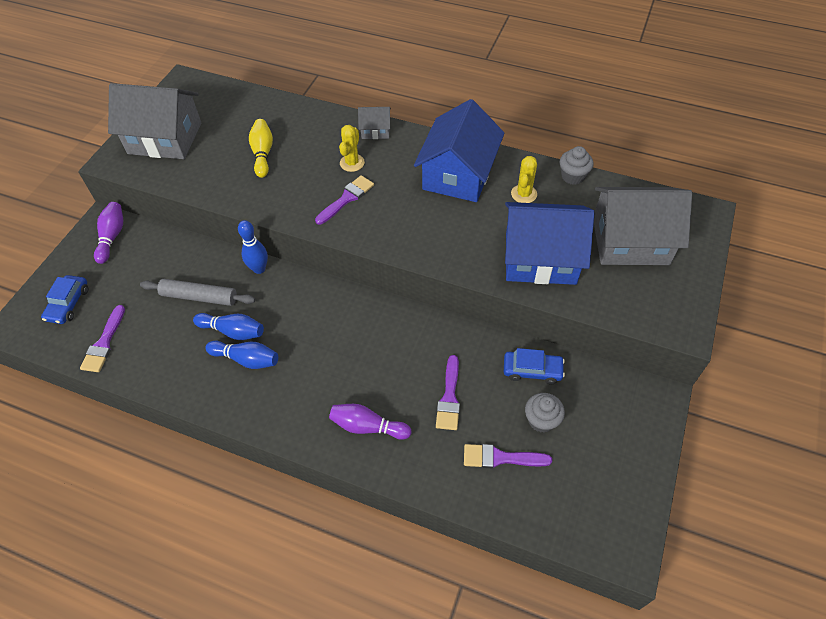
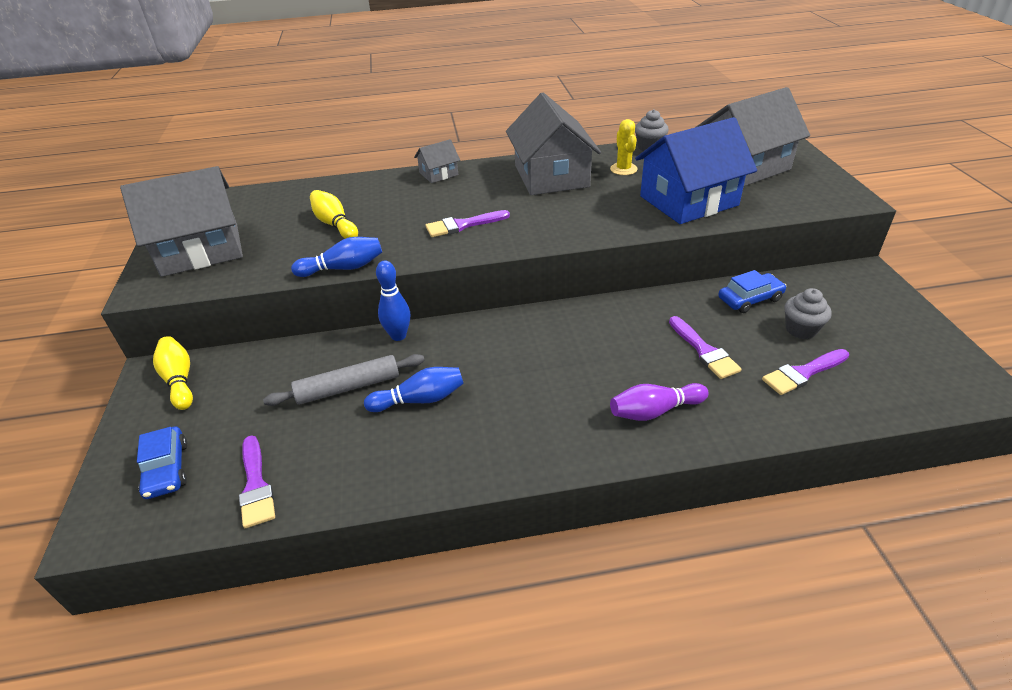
camera: 30 degrees left, 15 degrees down
(112, 237) = (179, 380): purple bowling pin -> yellow bowling pin
(246, 359) = (461, 417): blue bowling pin -> blue bowling pin (343, 268)
(347, 199) = (463, 225): purple brush -> purple brush turned 120 degrees counterclockwise
(352, 163) = (440, 201): yellow cactus -> none
(458, 174) = (551, 176): blue house -> grey house

